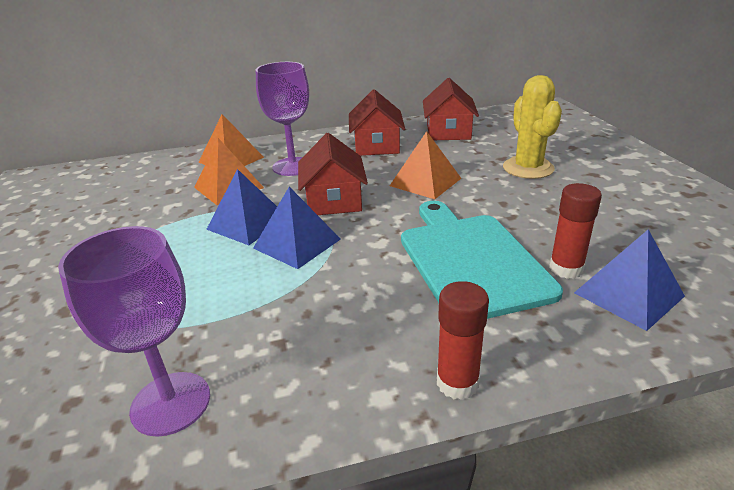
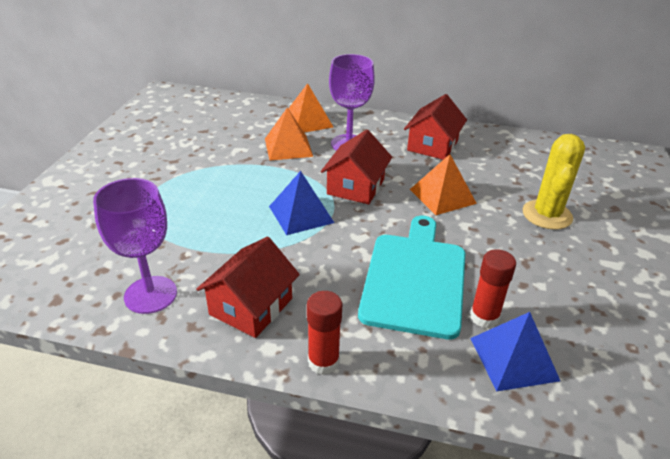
camera: 25 degrees right, 5 degrees up
(248, 223) = (280, 184): blue pyramid -> none
(448, 131) = (509, 151): red house -> red house (251, 306)

